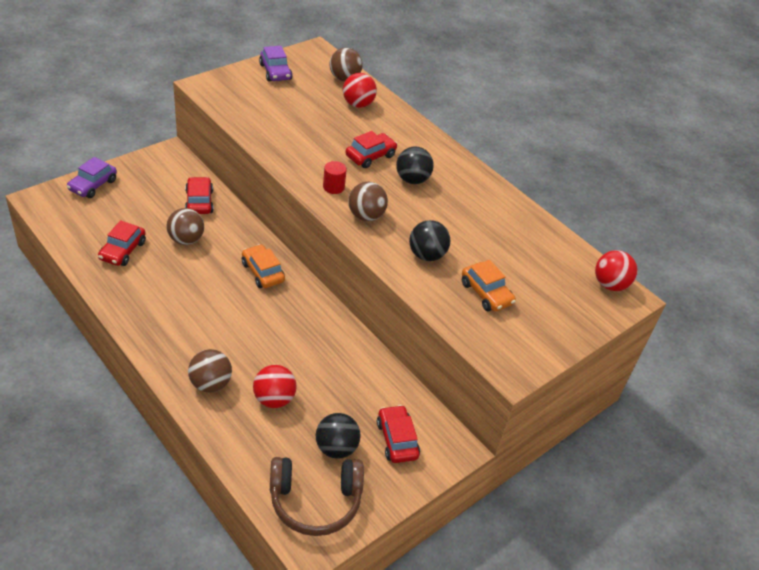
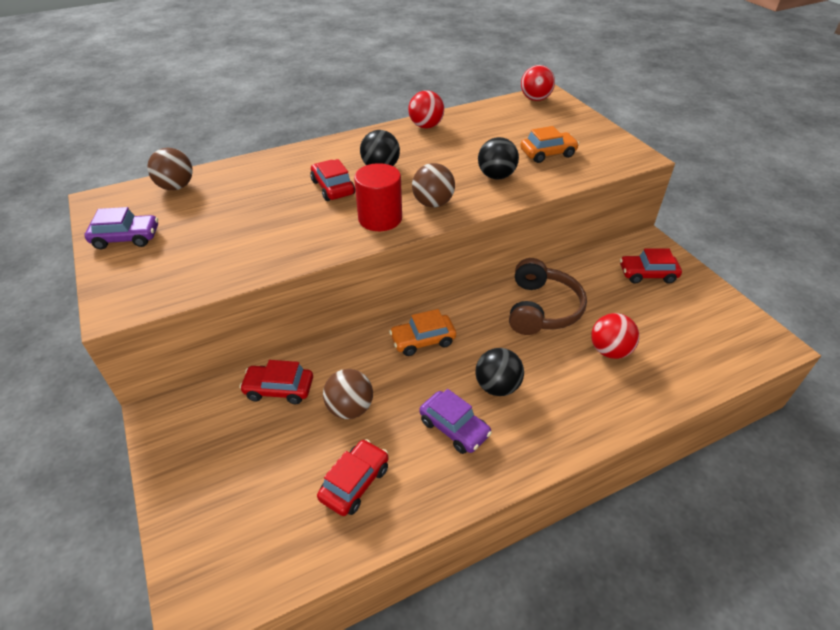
camera: 70 degrees left, 0 degrees up
(93, 185) = (191, 521): purple car -> purple car (454, 428)
(122, 250) = (355, 483): red car -> red car turned 90 degrees counterclockwise
(210, 384) = (593, 401): brown ball -> none
(315, 501) = (727, 335): brown headphones -> brown headphones (541, 309)
(333, 187) = (380, 218): red cylinder -> red cylinder, size x1.74
(336, 448) = (664, 313): black ball -> black ball (497, 386)
(358, 104) = (233, 184): red ball -> red ball (426, 126)

